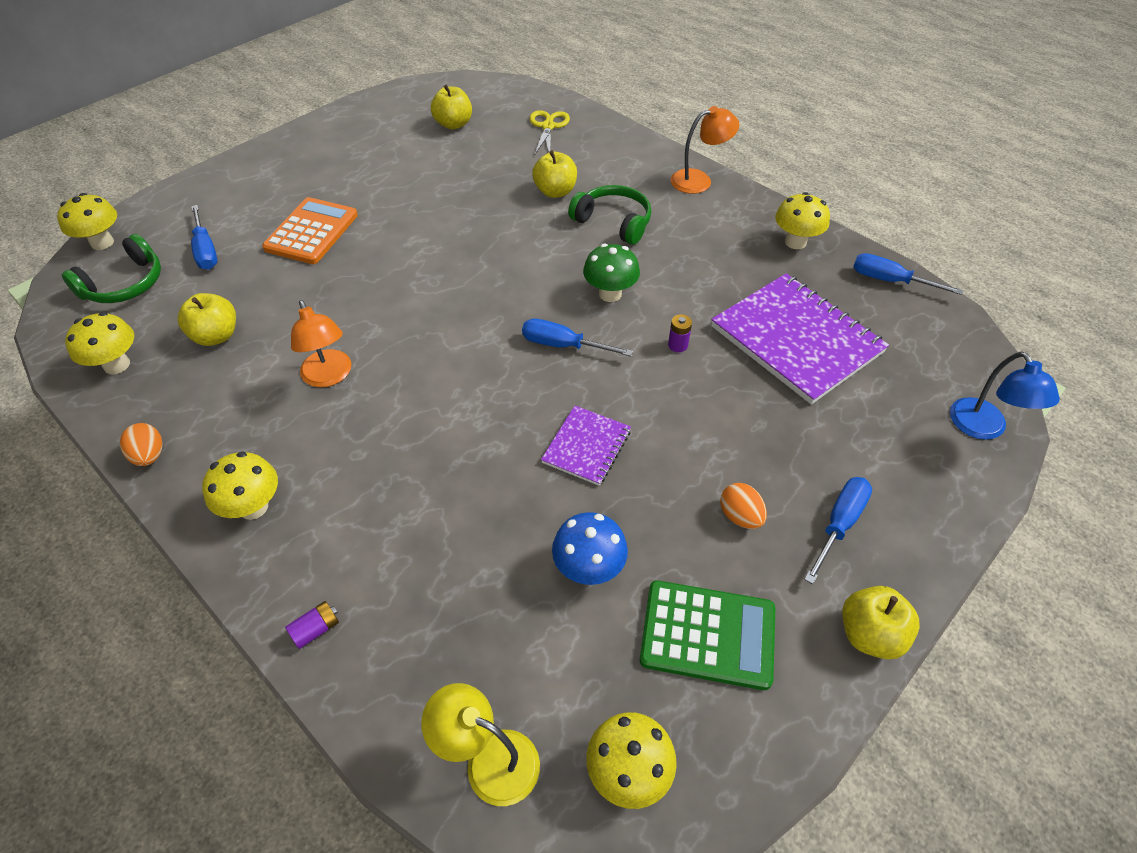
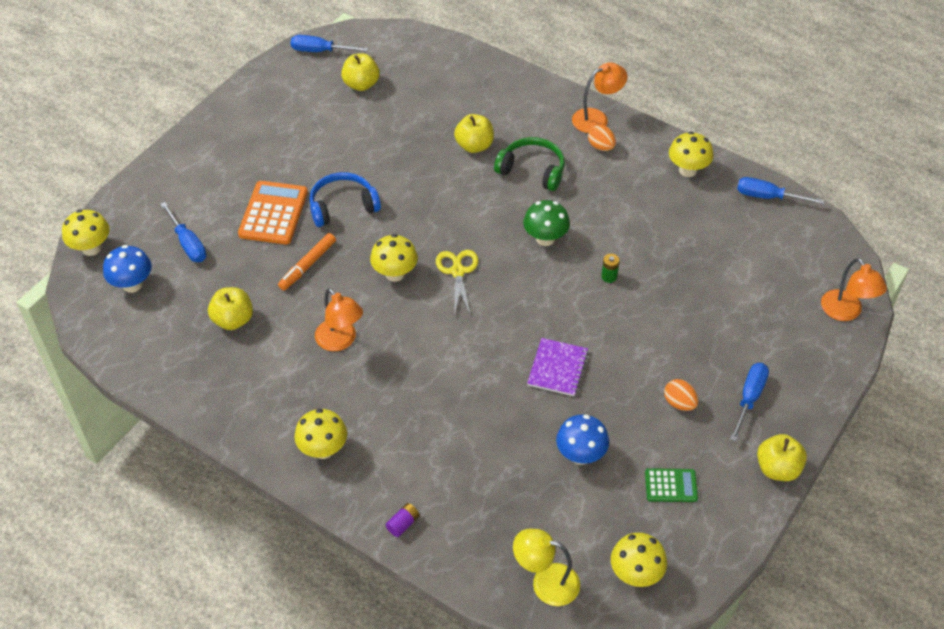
camera: 10 degrees left, 0 degrees up
(117, 365) = (162, 356): yellow mushroom -> yellow mushroom (395, 274)
(125, 284) = (132, 285): green headphones -> blue mushroom
(149, 455) = (226, 424): orange egg -> orange egg (601, 147)
(326, 288) = (307, 265): none -> orange marker
(389, 233) = (342, 206): none -> blue headphones
(548, 126) = (449, 76): yellow scissors -> yellow scissors (457, 271)
(562, 345) = (518, 289): blue screwdriver -> blue screwdriver (320, 51)
(677, 345) = (609, 276): purple battery -> green battery
(707, 635) = (671, 486): green calculator -> green calculator, size x0.57
(796, 339) = (700, 259): purple notebook -> none
(983, 428) = (846, 312): blue lamp -> orange lamp

